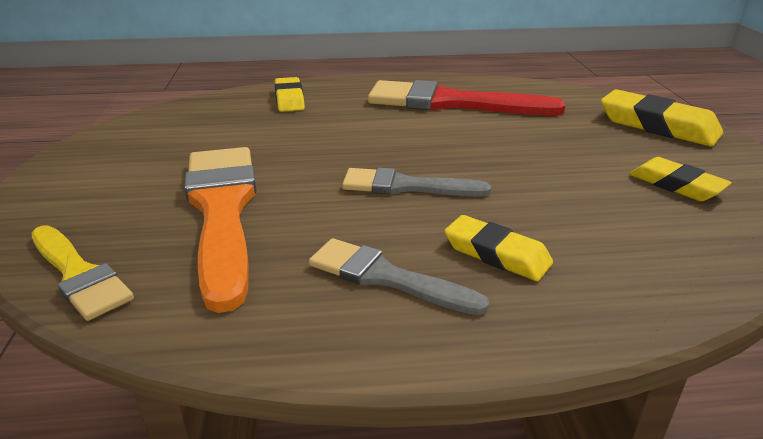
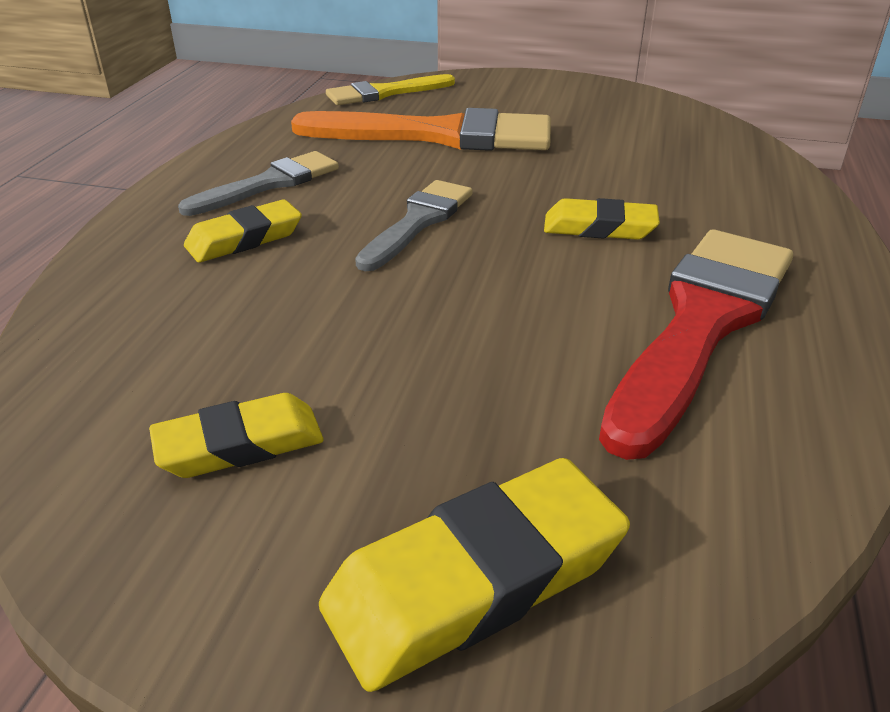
camera: 110 degrees right, 5 degrees up
(289, 99) = (744, 190): yellow eraser -> yellow eraser (599, 227)

